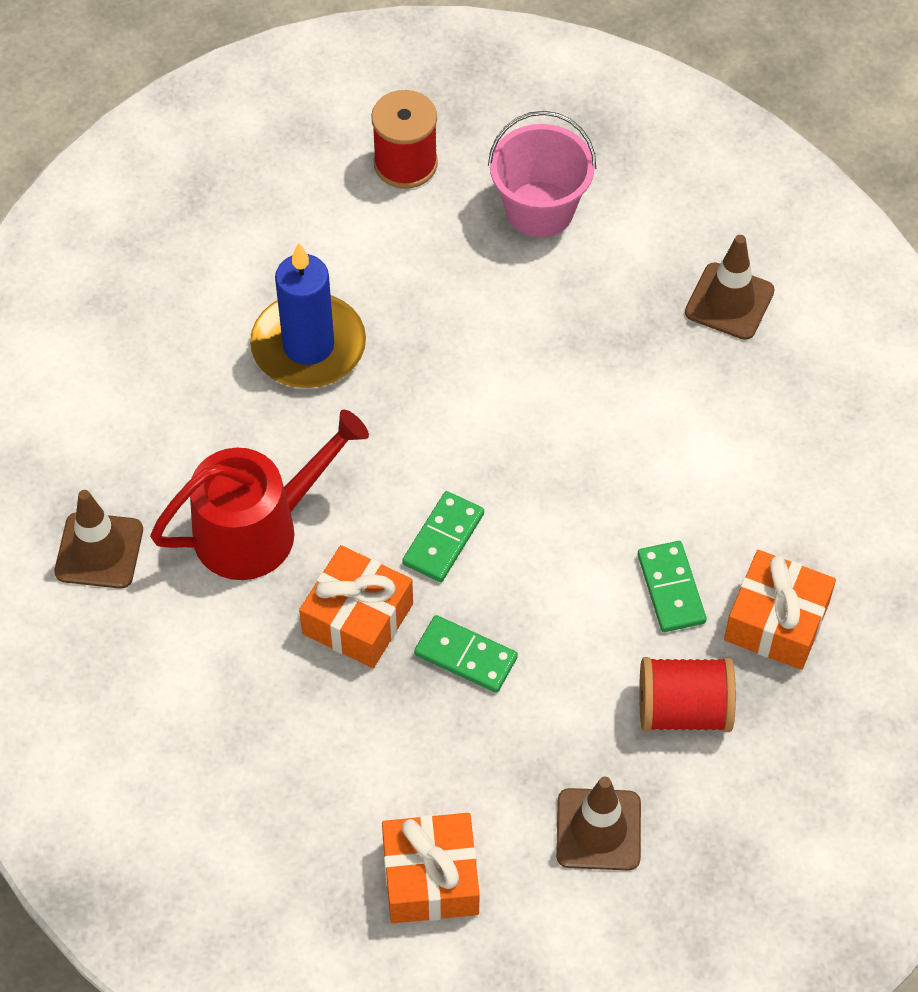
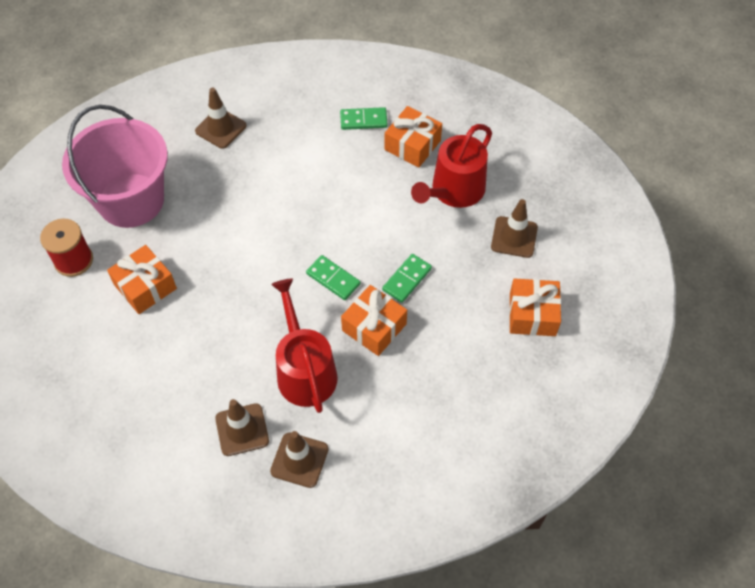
camera: 80 degrees left, 0 degrees up
(141, 461) = (242, 429): none -> brown traffic cone
(308, 346) = (187, 328): blue candle -> none
(375, 271) = (145, 287): none -> orange gift
(540, 209) = (131, 200): pink bucket -> pink bucket, size x1.66
(670, 589) = (385, 184): green domino -> green domino (363, 120)
(684, 710) = (454, 191): red spool -> red watering can

